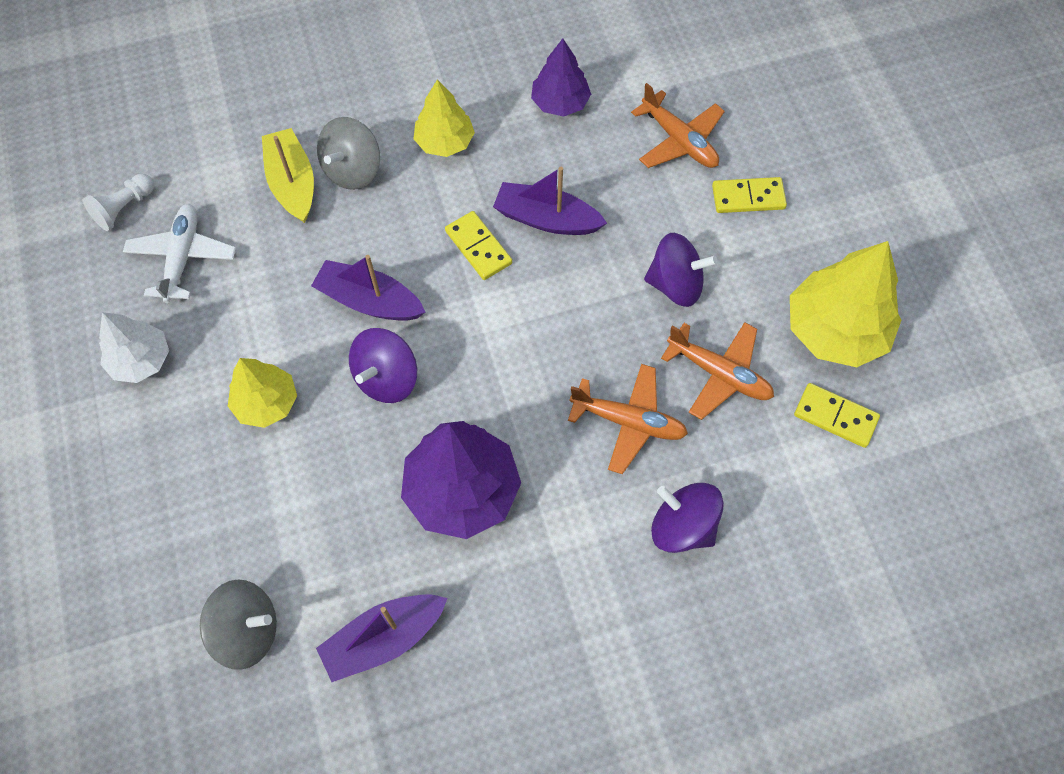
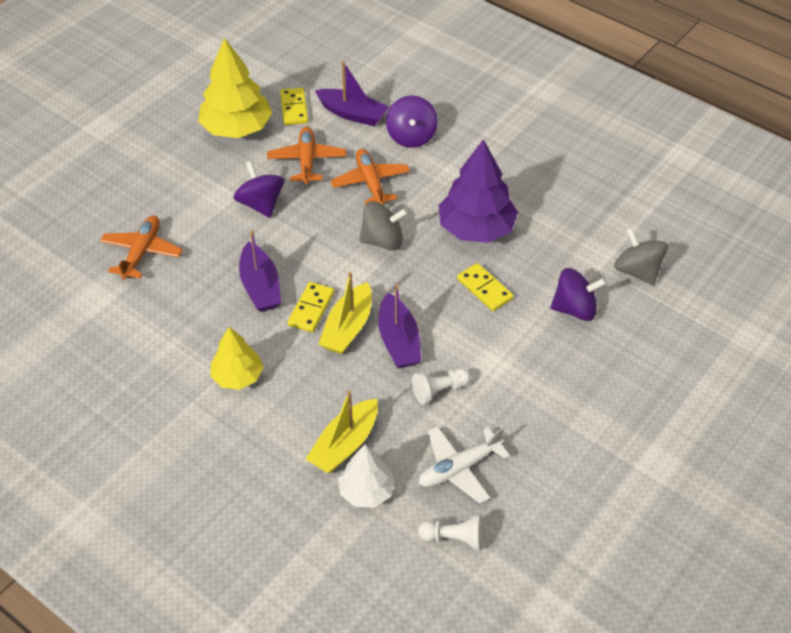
camera: 125 degrees left, 15 degrees down
(140, 360) = (549, 435): white tree -> white tree (366, 491)
(266, 402) = (512, 348): yellow tree -> none
(278, 298) = (439, 391): none -> white pawn
(353, 170) = (304, 415): grey spinning top -> grey spinning top (383, 241)
(384, 638) = (582, 215): purple boat -> purple boat (352, 114)
(387, 378) = (442, 300): purple spinning top -> purple spinning top (575, 309)
(425, 265) = (348, 328): none -> yellow boat
(560, 103) = (152, 330): purple tree -> none
(748, 197) = (166, 200): yellow domino -> yellow domino (484, 289)

